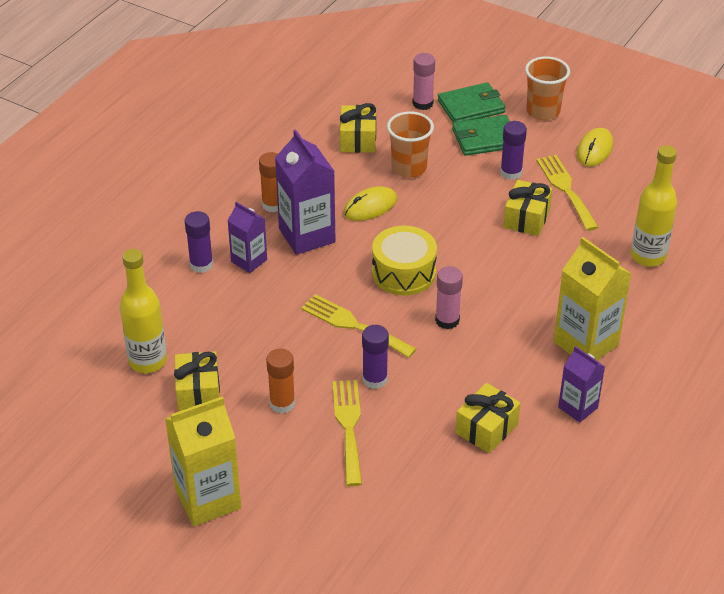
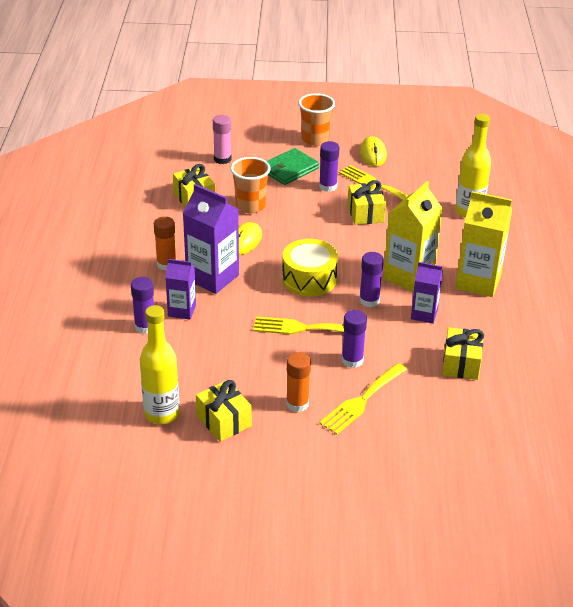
camera: 30 degrees left, 5 degrees down
(208, 499) = (299, 496): yellow carton -> yellow carton (408, 276)
(348, 427) = (362, 401): yellow fork -> yellow fork turned 105 degrees counterclockwise
(447, 320) = (369, 300): pink glue stick -> purple glue stick
(471, 106) = (260, 151): green wallet -> none
(578, 407) = (510, 326): purple carton -> purple carton (424, 314)

